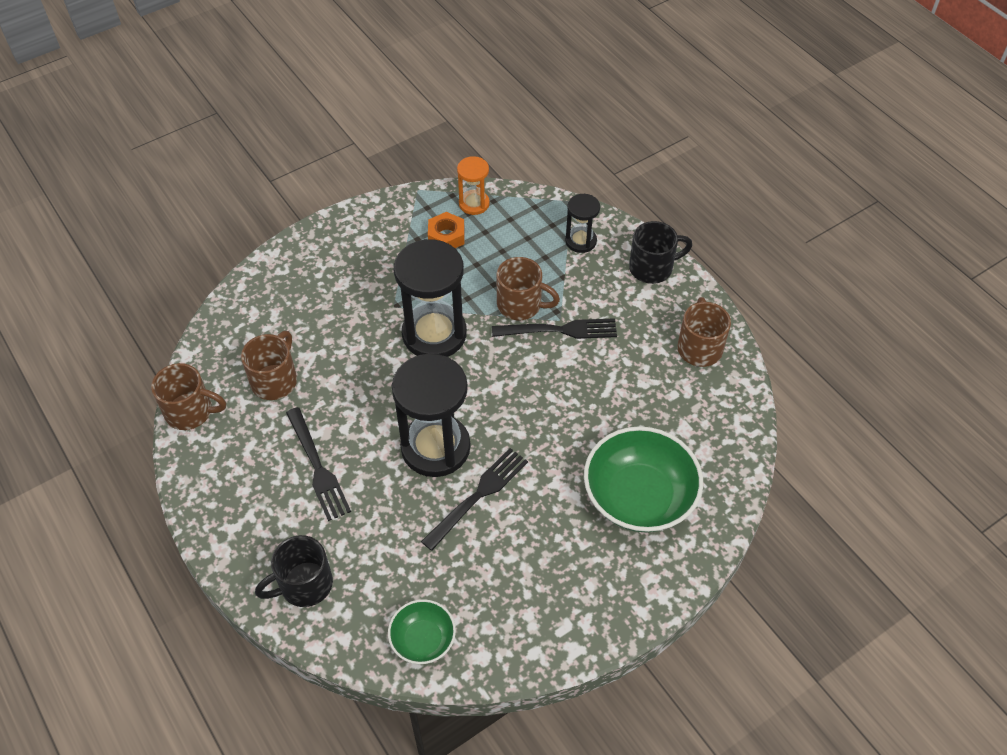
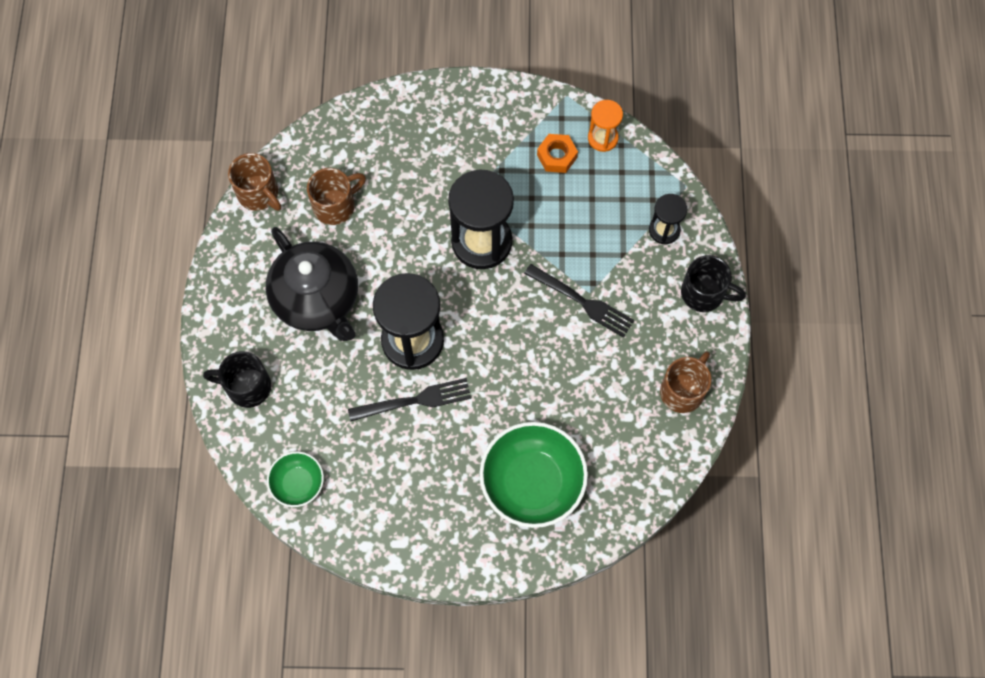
camera: 35 degrees right, 15 degrees up
(317, 467) = (317, 300): black fork -> black teapot
(521, 305) = (569, 259): brown mug -> none

